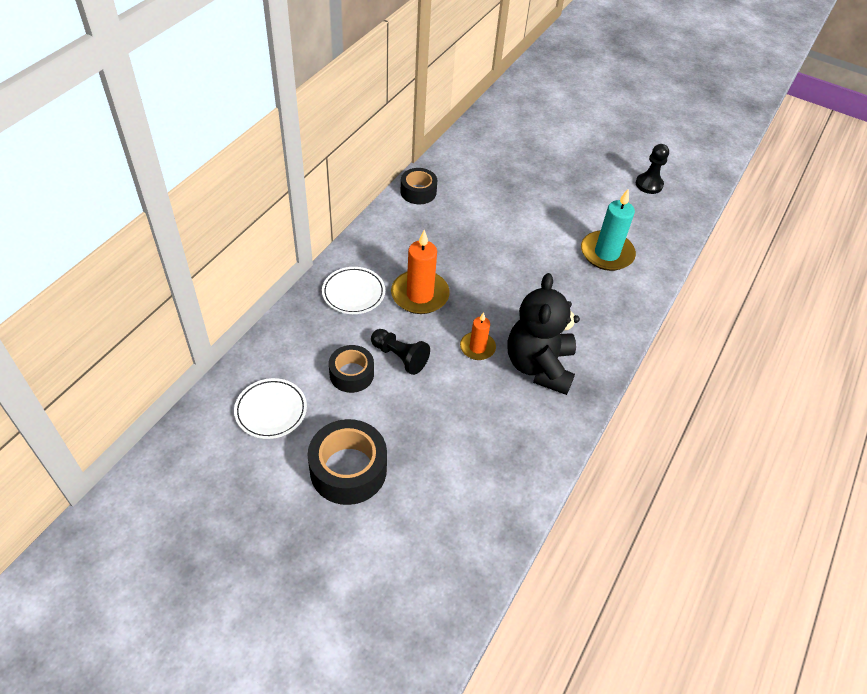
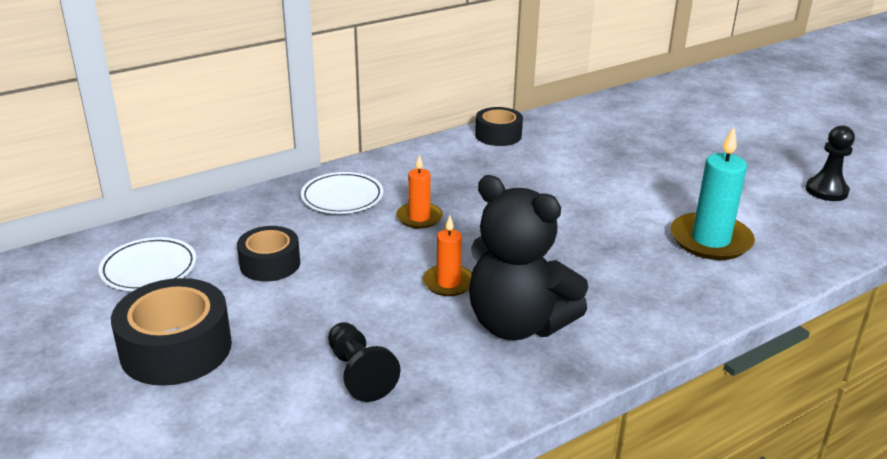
camera: 30 degrees right, 20 degrees down
(400, 357) = (341, 265): black pawn -> black pawn (359, 374)
(420, 295) = (419, 218): orange candle -> orange candle, size x0.59
(539, 366) = (518, 324): black teddy bear -> black teddy bear turned 90 degrees counterclockwise

